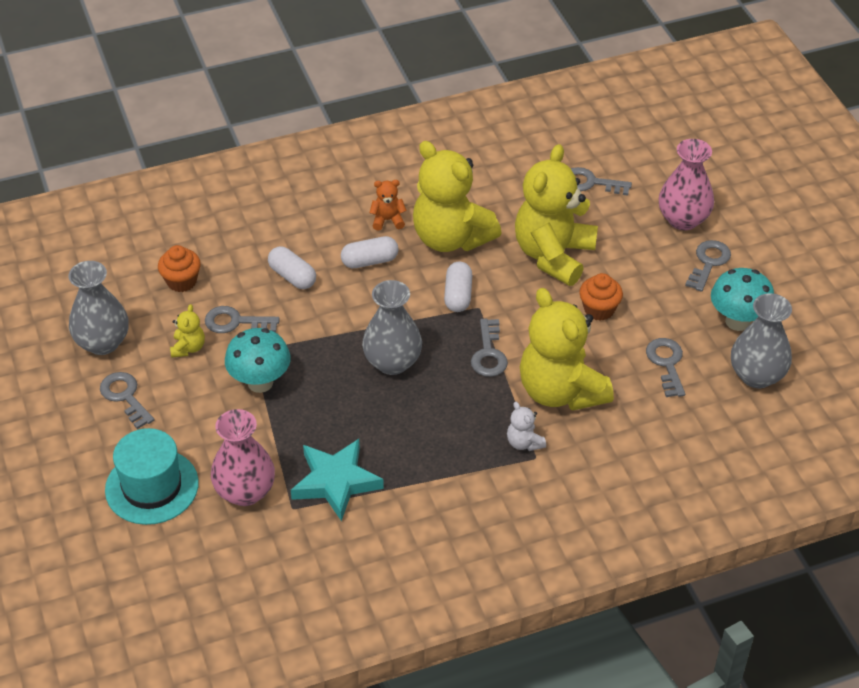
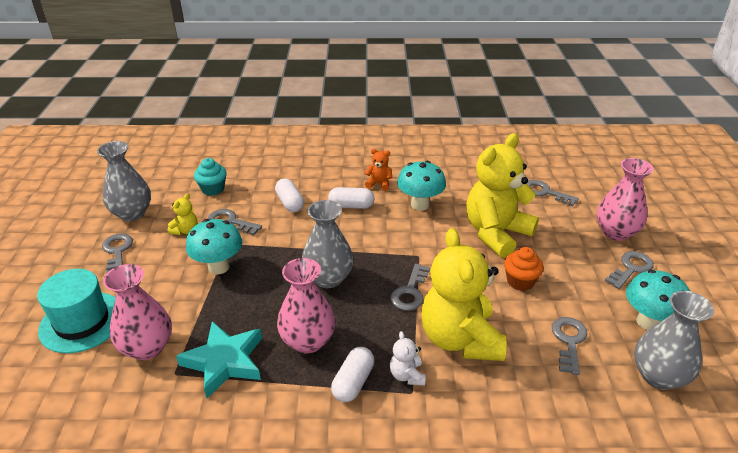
camera: 20 degrees right, 10 degrees down
(181, 281) = (213, 189): orange cupcake -> turquoise cupcake
(409, 437) = (308, 341): none -> pink vase
(451, 238) = (420, 204): yellow teddy bear -> turquoise mushroom
(458, 295) = (406, 243): white capsule -> white capsule (353, 382)

